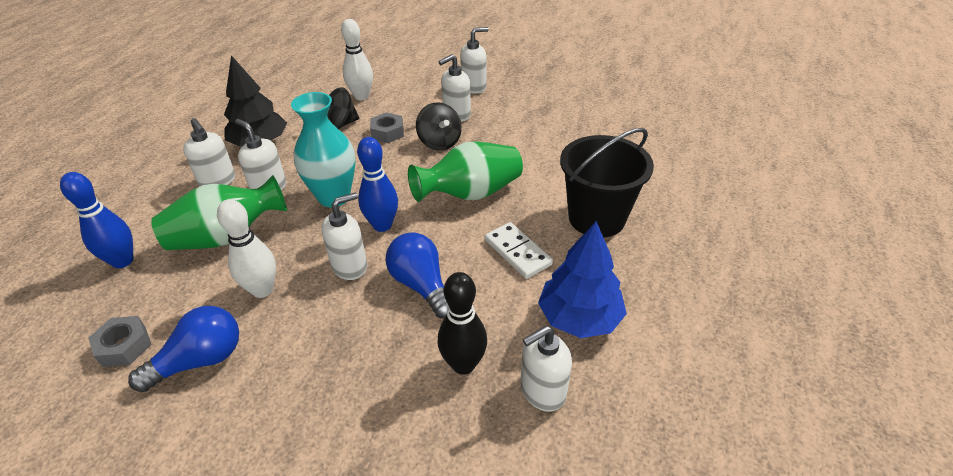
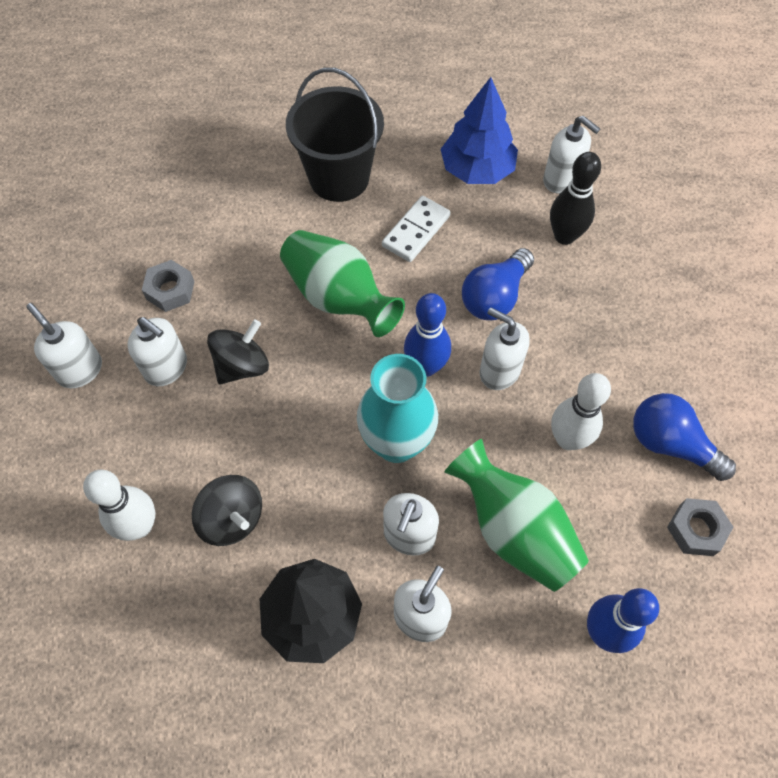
camera: 110 degrees left, 20 degrees up
(387, 132) = (235, 441): grey nut -> grey nut (170, 290)

